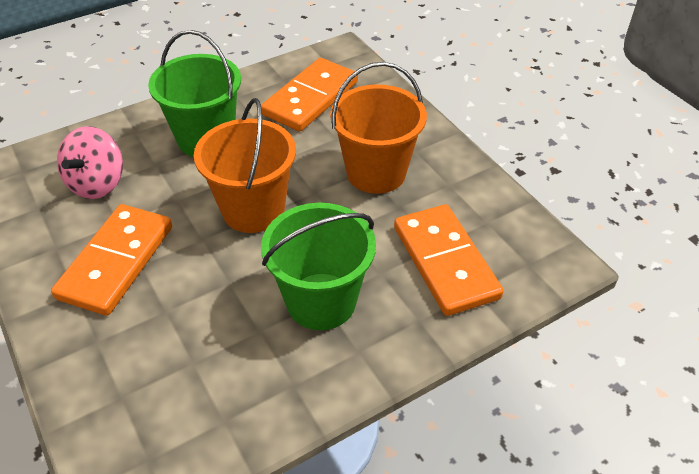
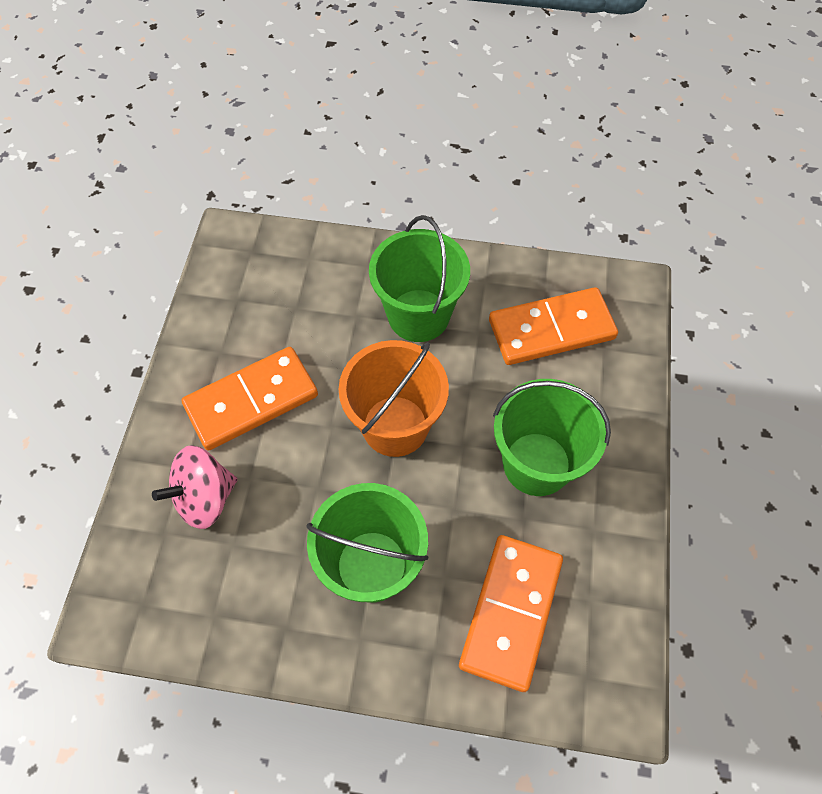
camera: 40 degrees right, 15 degrees up
(97, 183) = (296, 305): pink spinning top -> pink spinning top (205, 498)
(376, 172) = (536, 464): orange bucket -> green bucket

